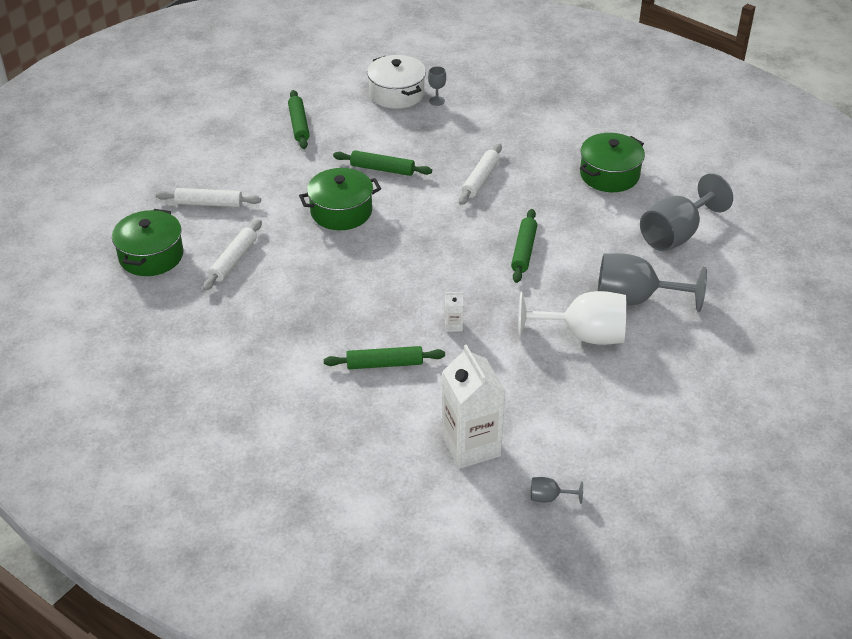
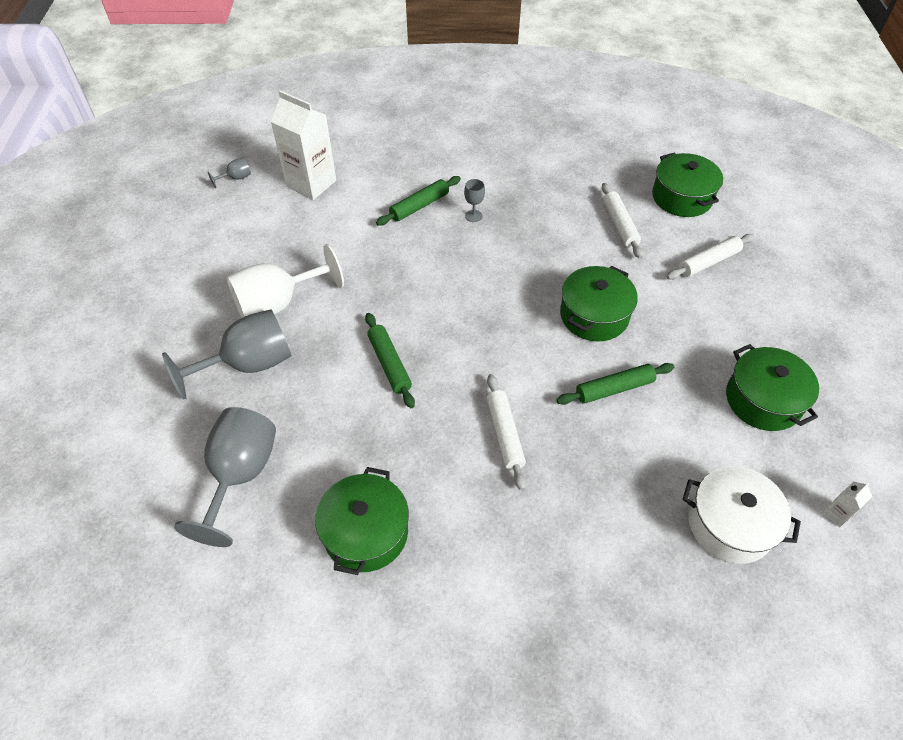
camera: 145 degrees right, 10 degrees up
(299, 125) = (763, 400): green rolling pin -> green pot
(437, 101) = (672, 542): grey goblet -> grey goblet (473, 216)
(453, 325) = (394, 259): white carton -> white carton (836, 514)

